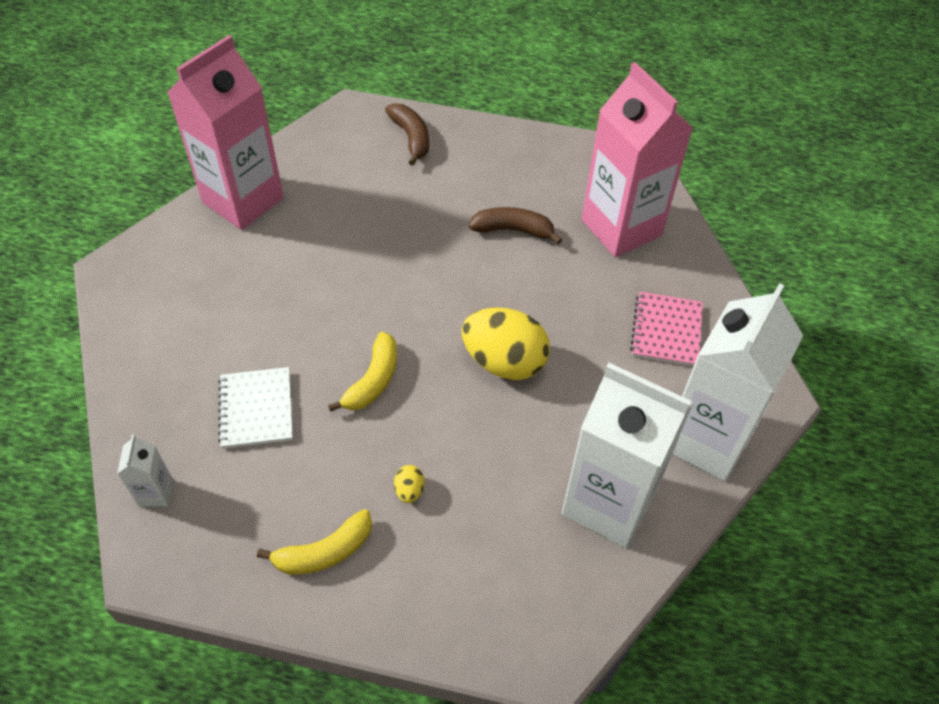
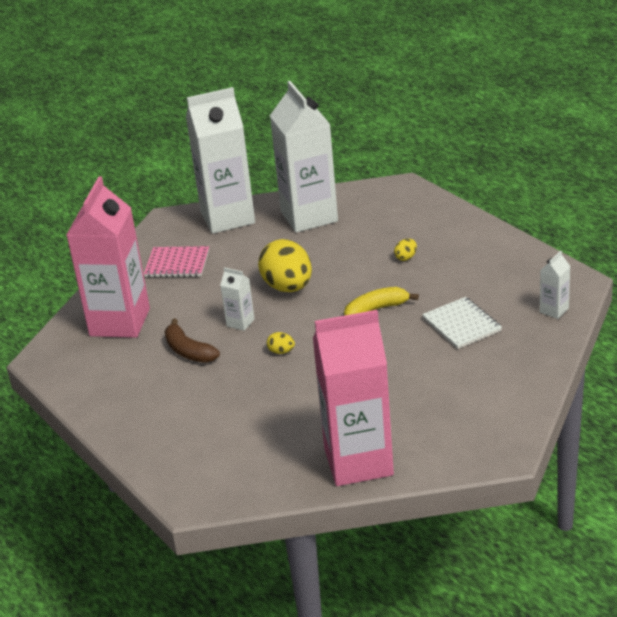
camera: 135 degrees left, 20 degrees down
(256, 409) = (461, 325): white notebook -> white notebook turned 60 degrees counterclockwise
(325, 552) = (475, 253): yellow banana -> none
(411, 138) = (174, 451): brown banana -> none
(422, 274) = (281, 352): none -> yellow egg
(502, 288) = (240, 323): none -> white carton
(666, 330) = (177, 264): pink notebook -> pink notebook turned 45 degrees clockwise

